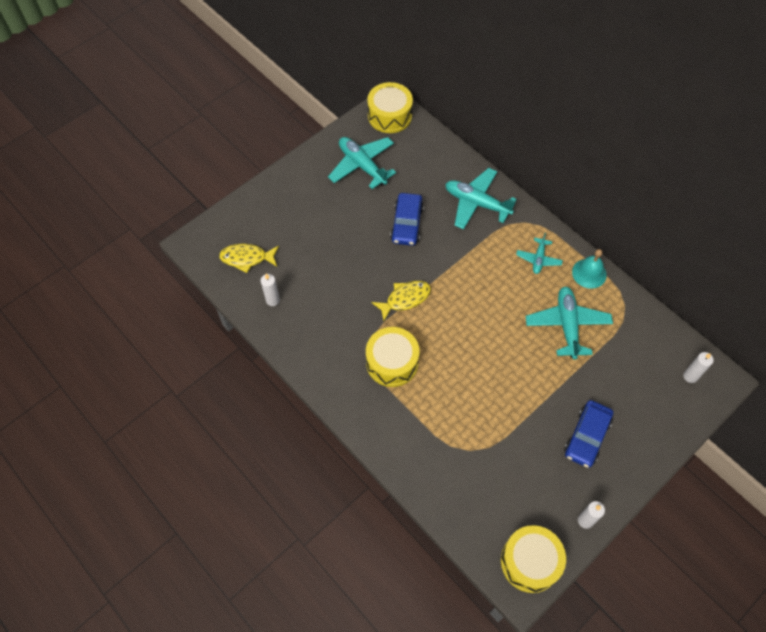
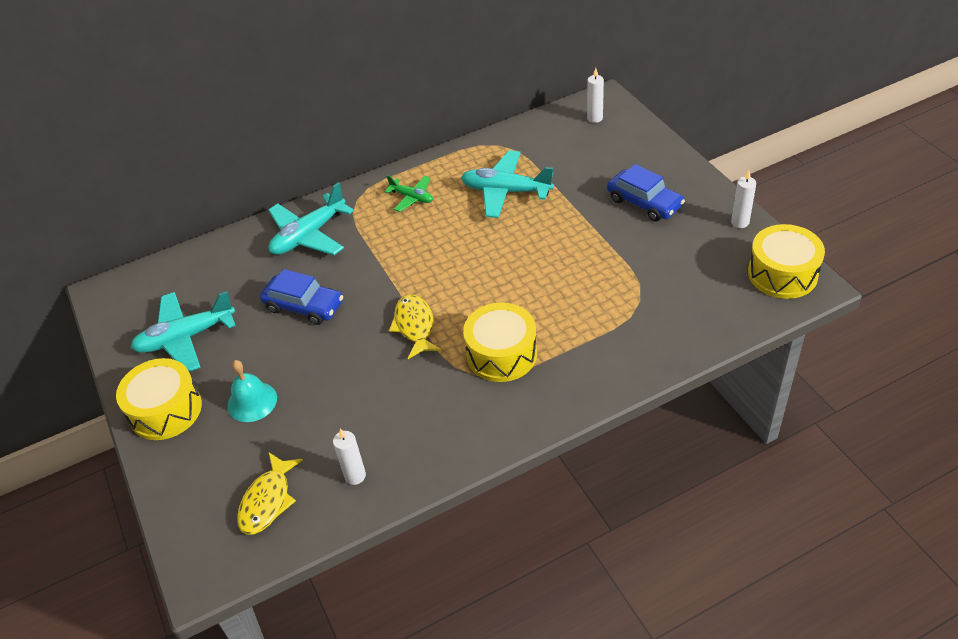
camera: 70 degrees left, 15 degrees down
(389, 116) = (123, 296): yellow drum -> yellow drum (165, 410)
(538, 259) = (412, 197): turquoise plane -> green plane
(589, 273) = (448, 162): turquoise bell -> turquoise bell (252, 401)

